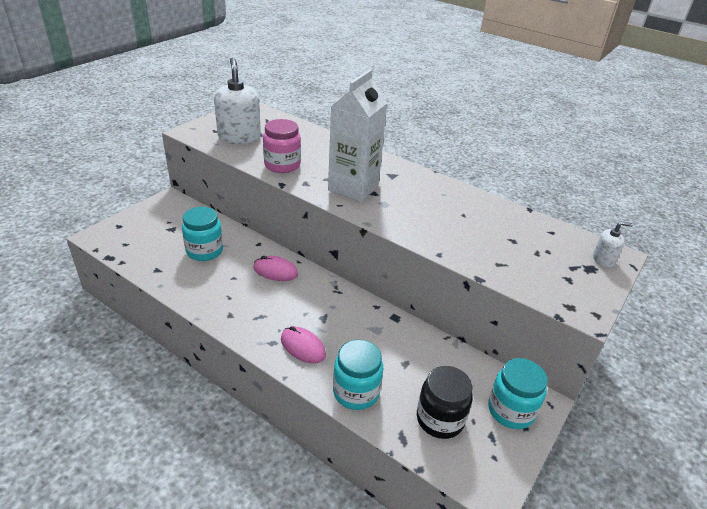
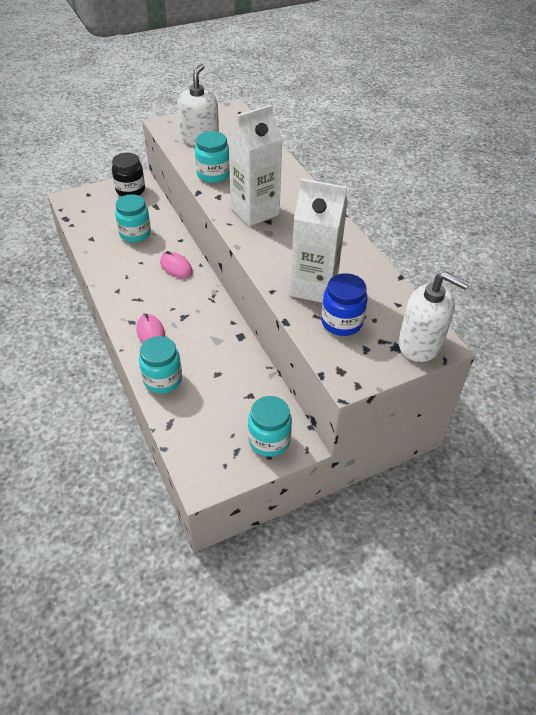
camera: 30 degrees right, 10 degrees up
(282, 165) = (213, 174): pink jar -> turquoise jar
(440, 419) = (207, 423): black jar -> black jar (130, 190)
(471, 239) = (314, 287): none -> white carton
(525, 262) = (341, 322): none -> blue jar
(603, 260) = (420, 344): white soap dispenser -> white soap dispenser, size x2.05

